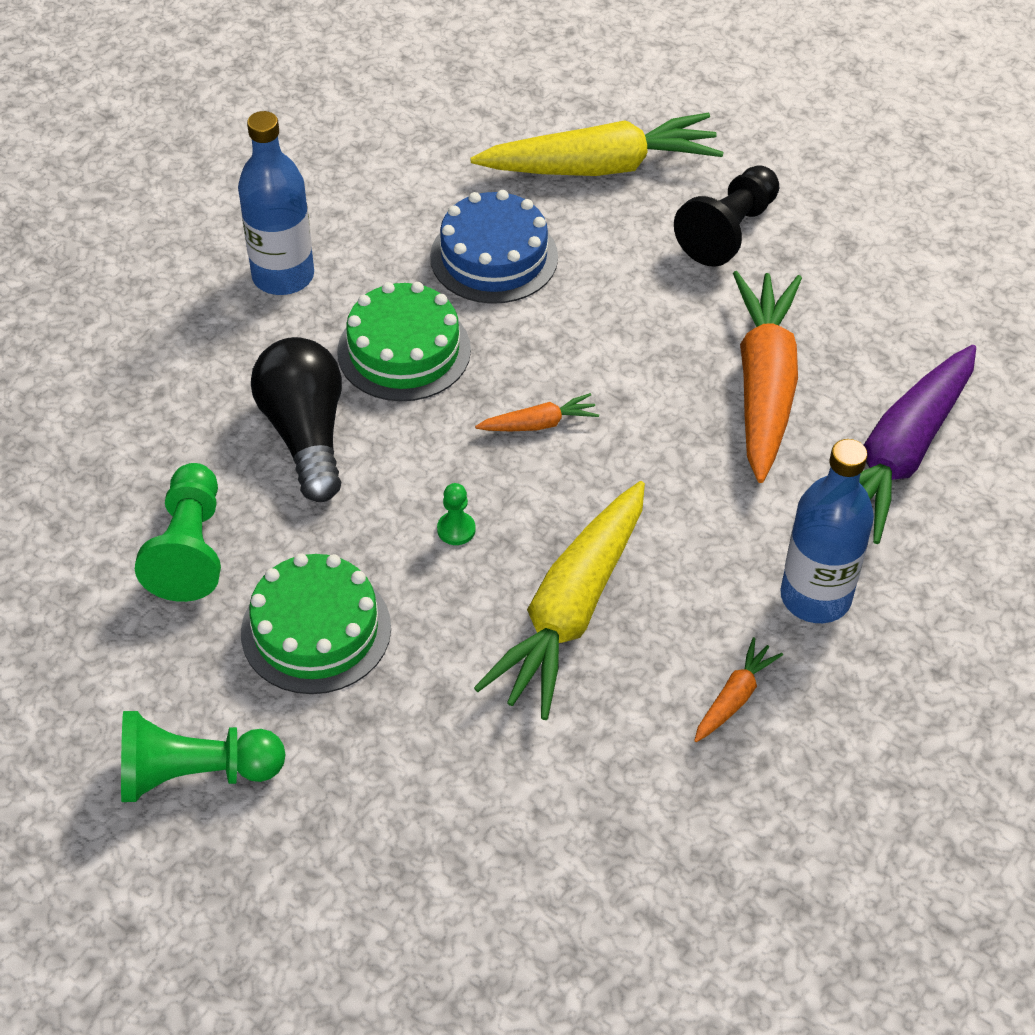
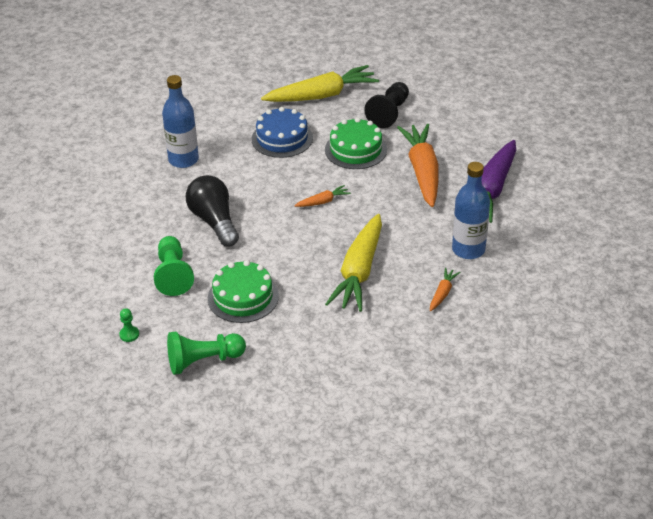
camera: 10 degrees left, 10 degrees down
(404, 350) = (250, 182): green cake -> green cake (356, 149)
(456, 529) = (296, 248): green pawn -> green pawn (129, 334)

